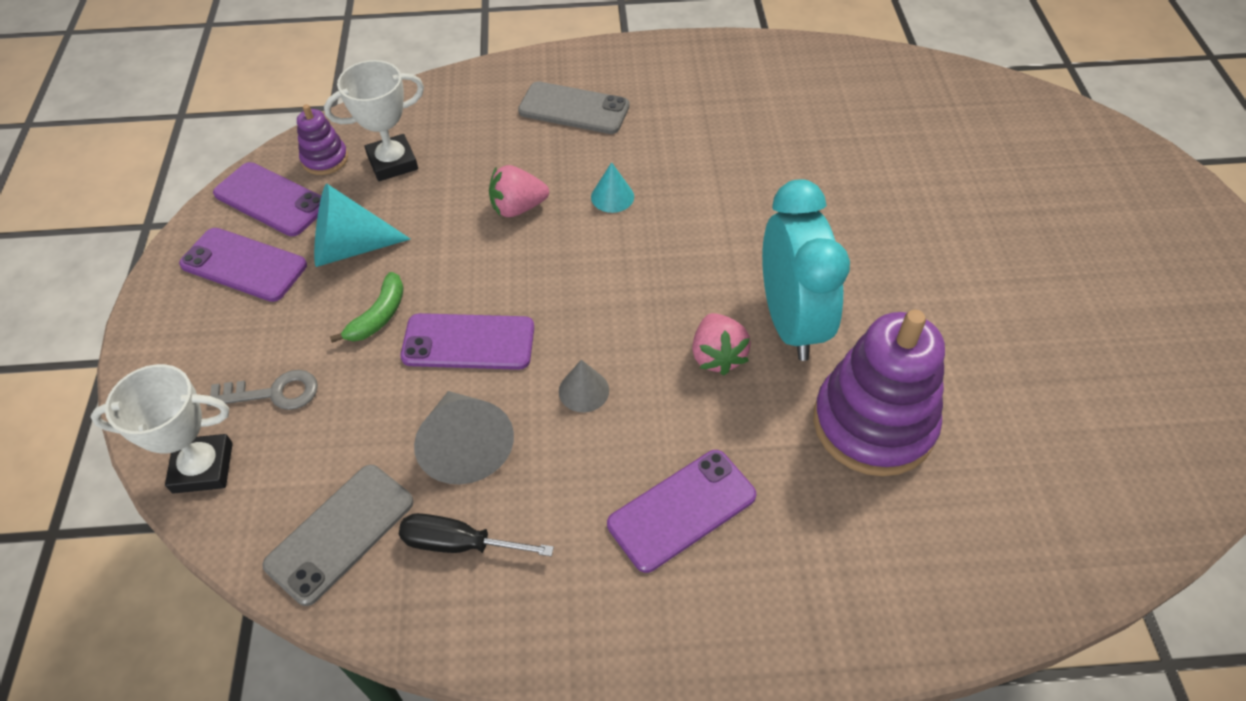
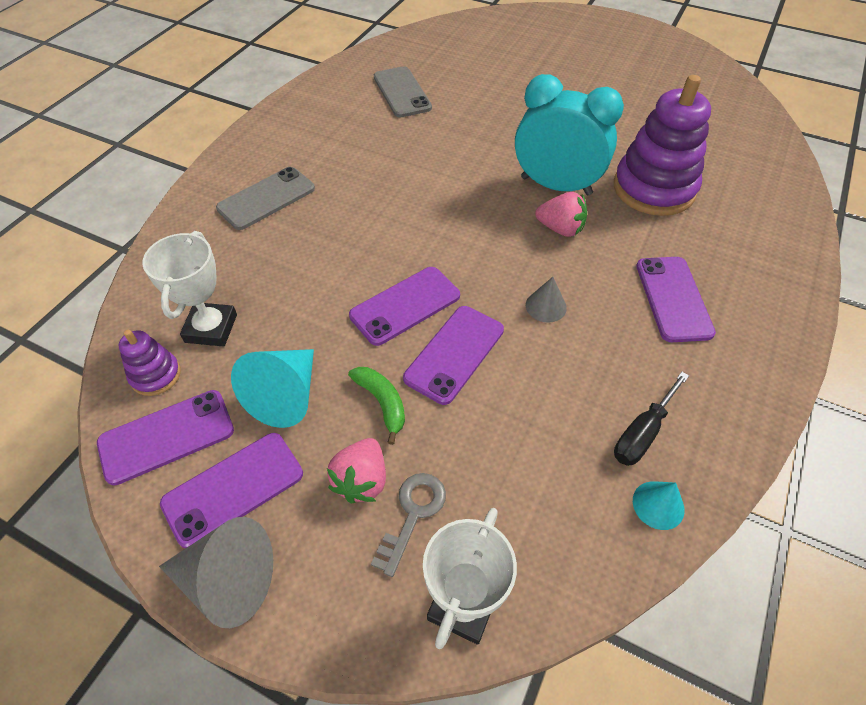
camera: 60 degrees left, 0 degrees up
(340, 533) = (594, 512): grey phone -> grey phone (402, 92)
(465, 446) = (555, 394): grey cone -> grey cone (228, 579)
(506, 276) = (405, 305): none -> purple phone
(518, 208) = (340, 271): pink strawberry -> pink strawberry (361, 480)
(612, 197) = (377, 216): turquoise cone -> turquoise cone (658, 505)

